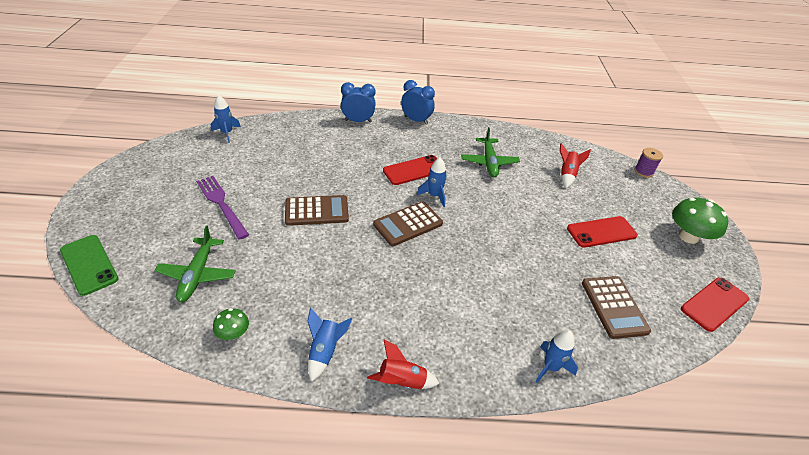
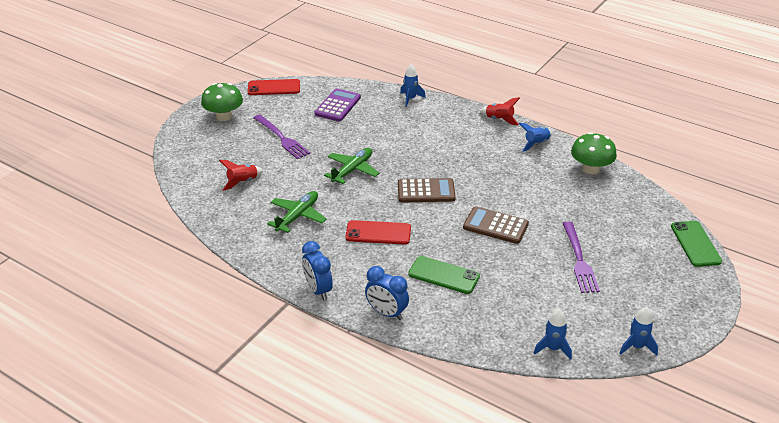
camera: 145 degrees left, 5 degrees down
(197, 274) = (609, 210): green plane -> green plane (352, 170)
(233, 333) = (591, 169): green mushroom -> green mushroom, size x1.87
(335, 155) = (443, 275): none -> green phone
(434, 196) = (382, 204): blue rocket -> blue rocket (636, 346)
(601, 232) = (282, 138): red phone -> purple fork
(614, 307) = (338, 106): brown calculator -> purple calculator
(643, 171) = (171, 162): purple spool -> none

